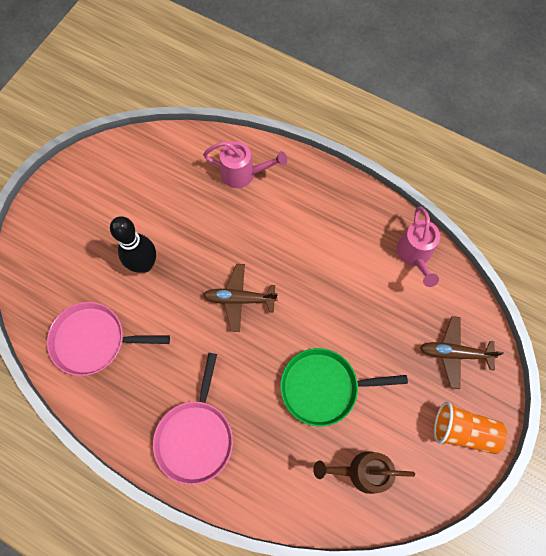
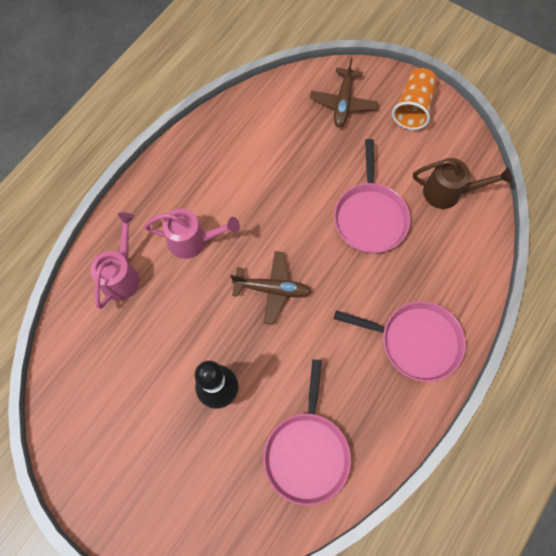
camera: 85 degrees left, 0 degrees up
(239, 299) = (272, 289): brown plane -> brown plane turned 90 degrees counterclockwise
(323, 387) = (370, 217): green pan -> pink pan
(362, 471) = (448, 193): brown watering can -> brown watering can turned 90 degrees counterclockwise
(415, 255) = (242, 120): pink watering can -> pink watering can (193, 241)

